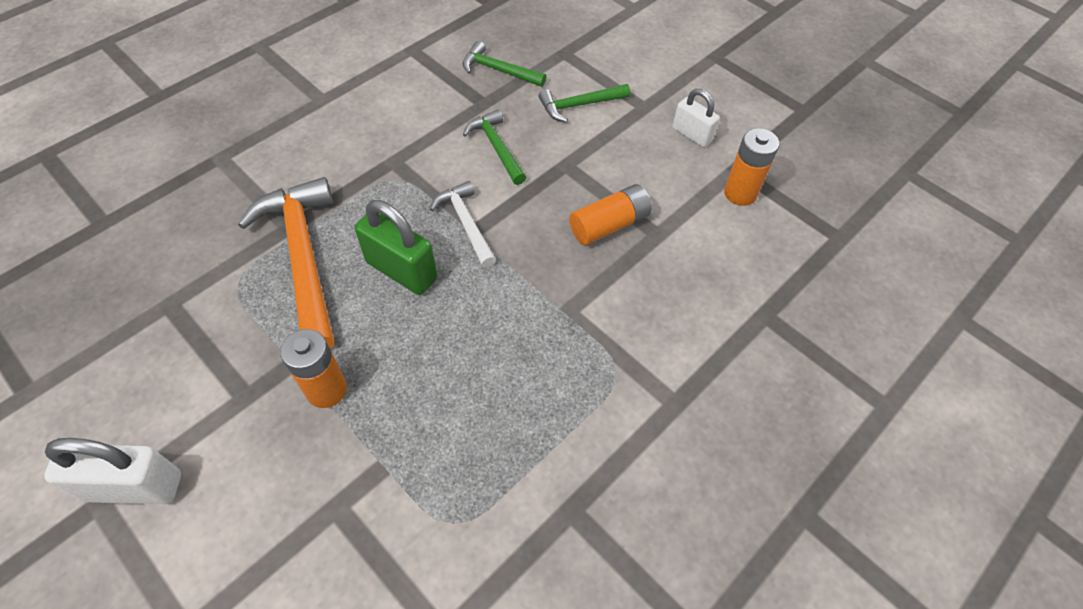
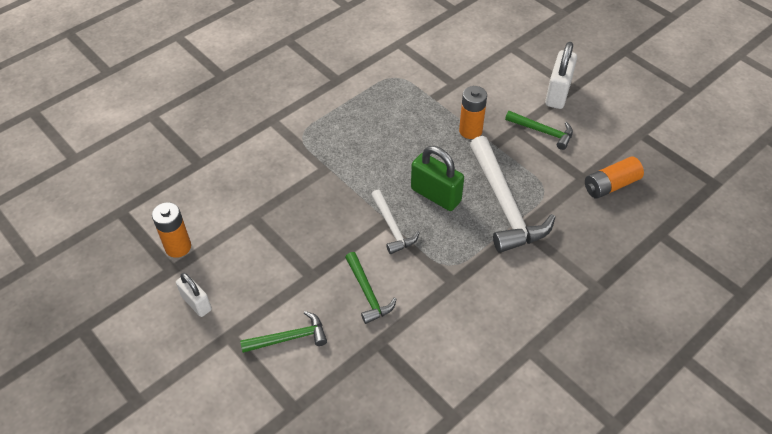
camera: 175 degrees left, 5 degrees down
(134, 487) = (557, 93): white padlock -> white padlock turned 75 degrees counterclockwise
(303, 258) = (505, 205): orange hammer -> white hammer
(498, 70) = (363, 384): green hammer -> green hammer (543, 132)
(609, 225) = (286, 224): orange battery -> orange battery (610, 185)

